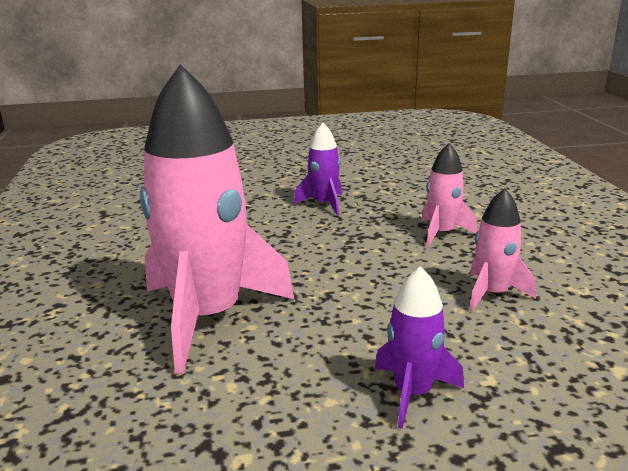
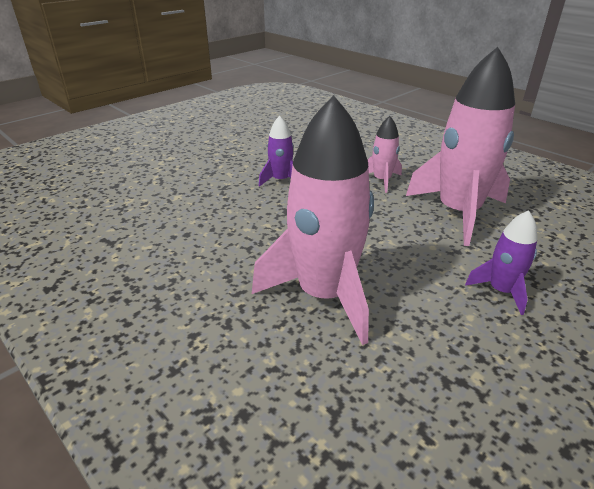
camera: 35 degrees left, 10 degrees up
(492, 294) = (458, 213): pink rocket -> pink rocket, size x2.09

